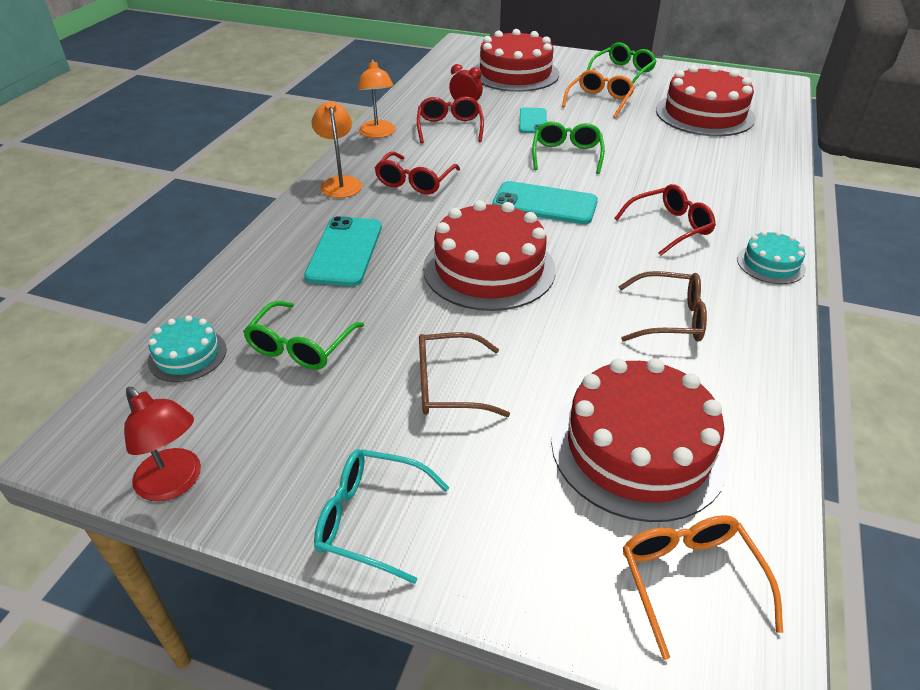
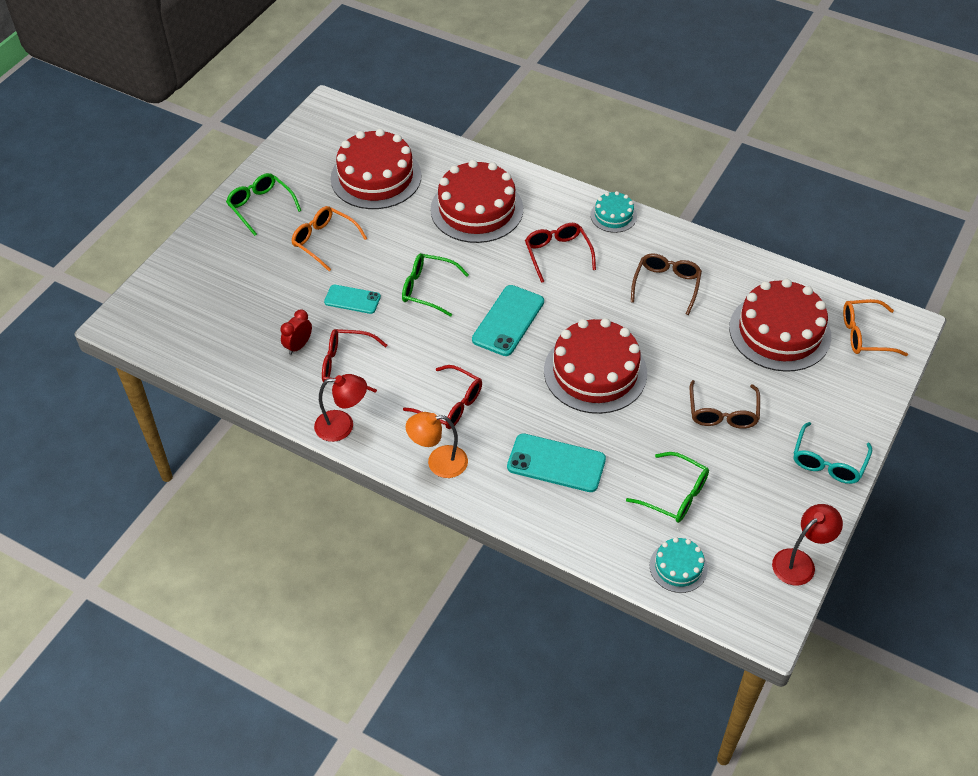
camera: 80 degrees left, 10 degrees up
(378, 133) = (342, 426): orange lamp -> red lamp
(515, 73) = (231, 292): red cake -> red cake (476, 209)

